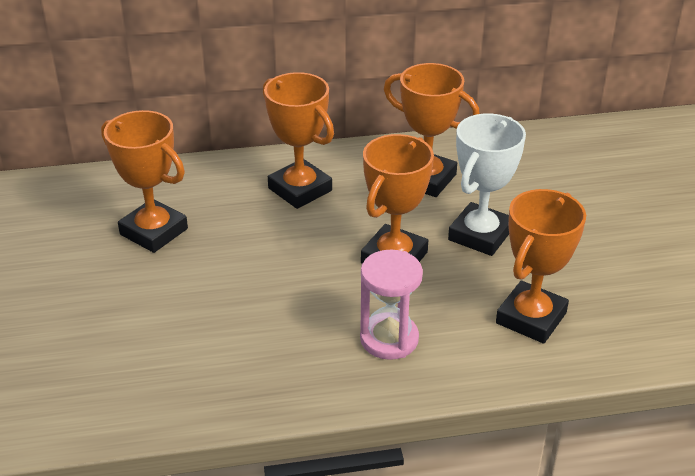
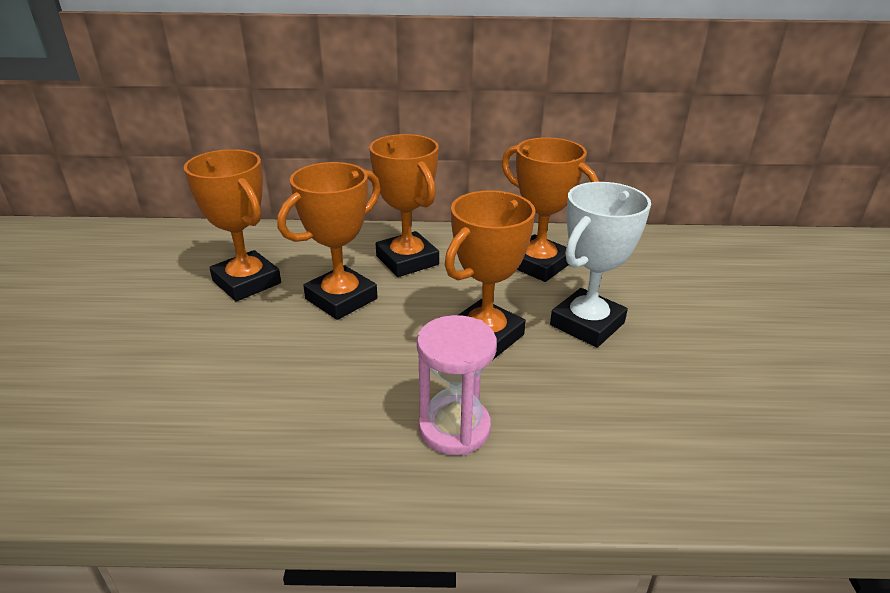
camera: 10 degrees right, 5 degrees down
(531, 318) = (636, 426): orange trophy -> orange trophy (341, 299)

